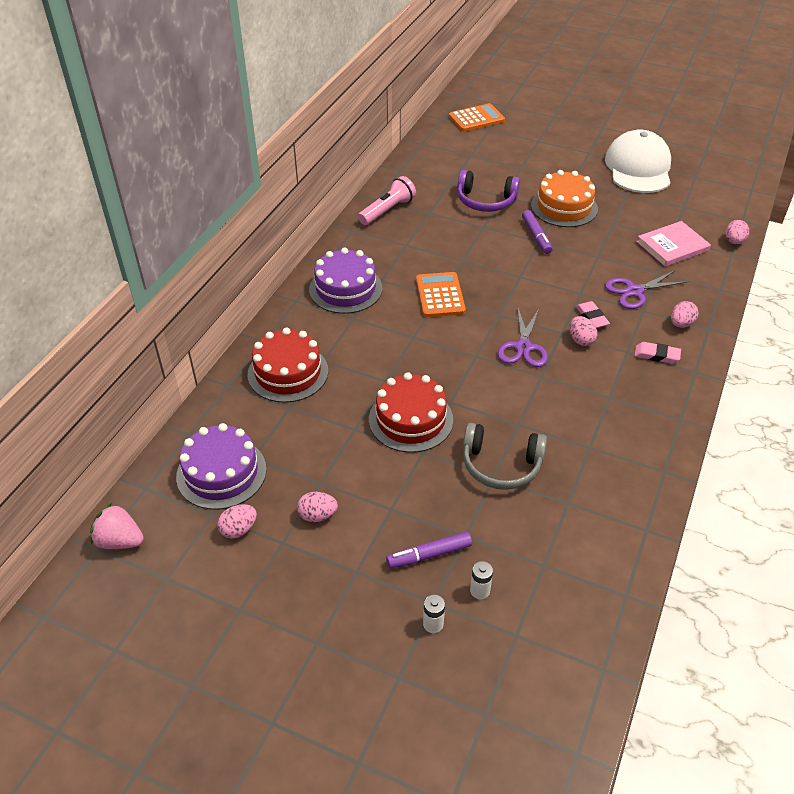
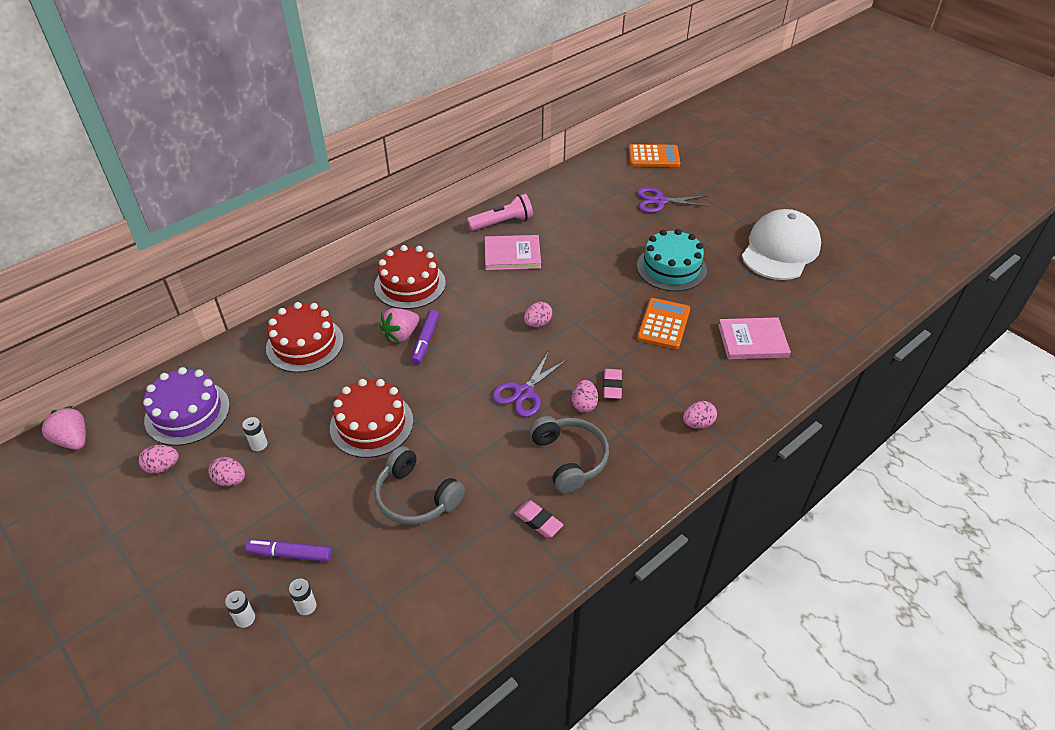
camera: 25 degrees right, 0 degrees up
(318, 475) = (259, 444): none -> white battery
(345, 289) = (410, 284): purple cake -> red cake
(374, 335) = (401, 335): none -> pink strawberry
(419, 235) = (512, 255): none -> pink book
(440, 295) = (487, 317): orange calculator -> orange calculator (663, 324)
(485, 201) = (599, 239): purple headphones -> none
(536, 236) = (621, 288): purple marker -> purple marker (425, 341)
(564, 207) = (671, 268): orange cake -> turquoise cake
(603, 387) = (569, 458): none -> grey headphones
(634, 291) = (676, 374): purple scissors -> purple scissors (659, 201)
(656, 355) = (647, 446): pink eraser -> pink eraser (538, 521)
(734, 241) = (823, 356): pink egg -> pink egg (537, 323)

